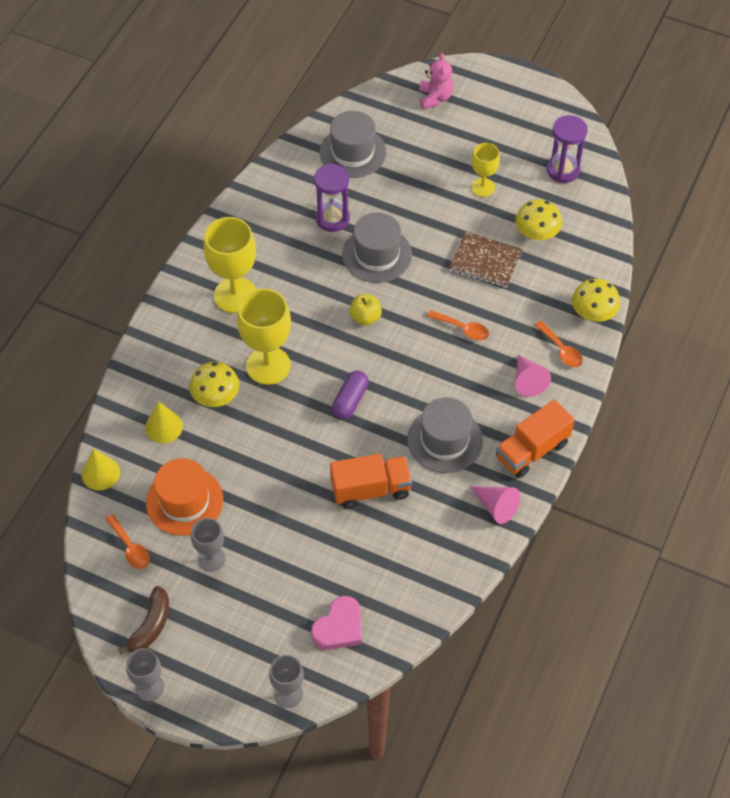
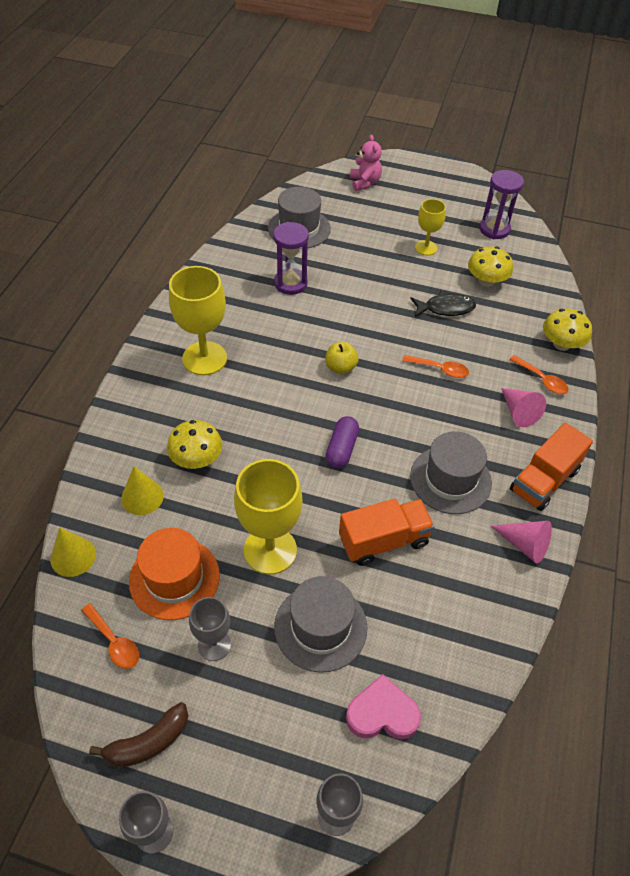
camera: 10 degrees left, 5 degrees down
(151, 626) = (148, 742): brown banana -> brown banana turned 45 degrees clockwise
(268, 366) = (248, 422): yellow goblet -> yellow goblet (270, 550)
(339, 627) = (382, 713): pink heart -> pink heart turned 120 degrees counterclockwise
(377, 254) = (340, 310): grey hat -> grey hat (320, 627)
(485, 261) = (445, 308): brown notebook -> black fish

